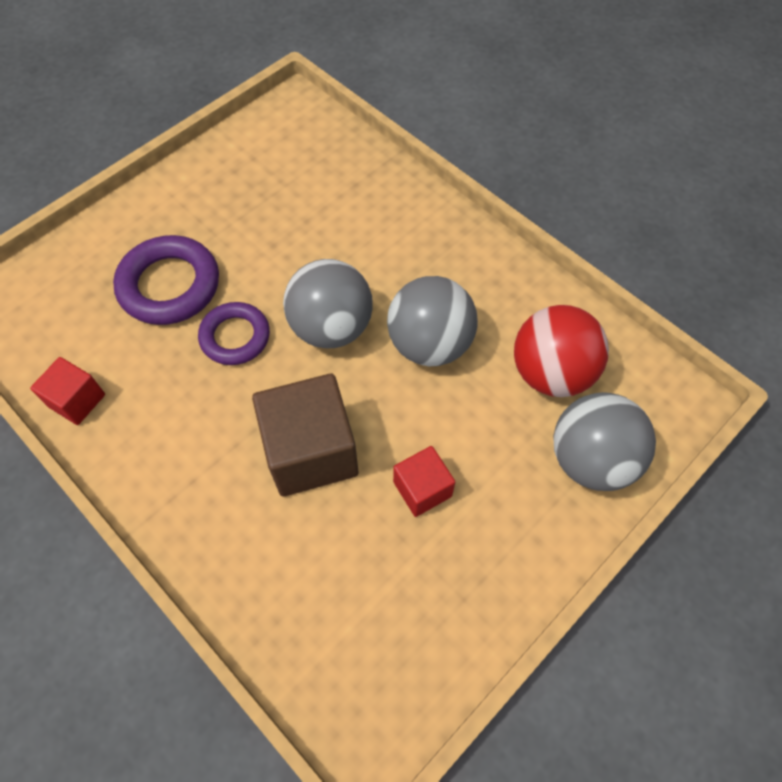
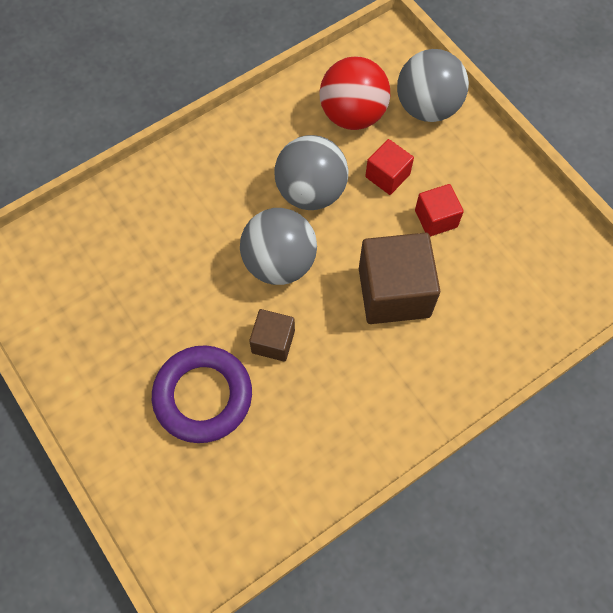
camera: 80 degrees left, 5 degrees up
(77, 400) = (314, 482): red cube -> red cube (387, 176)
(235, 337) = (273, 341): purple ring -> brown cube

